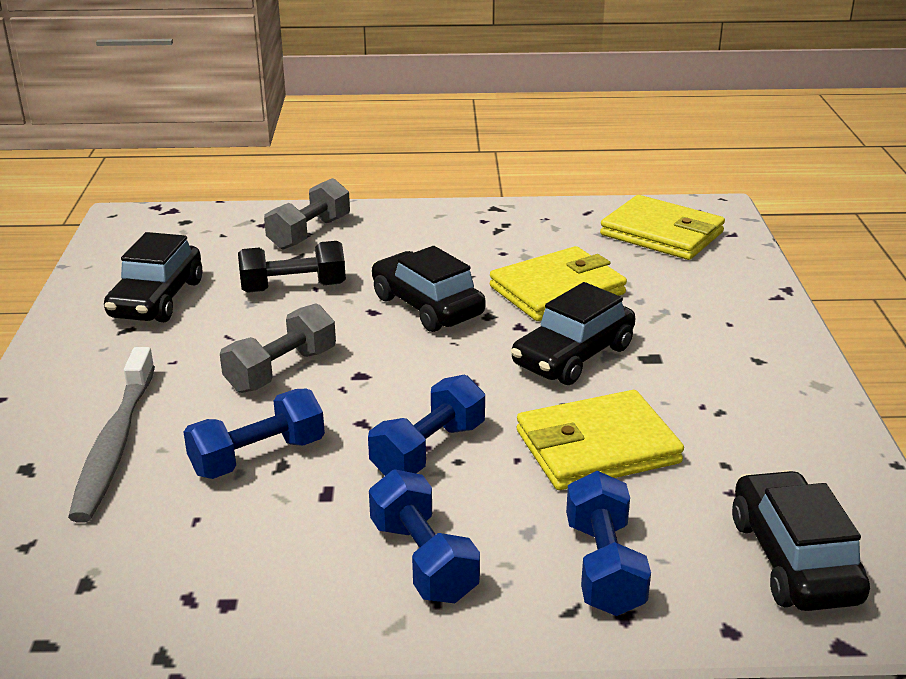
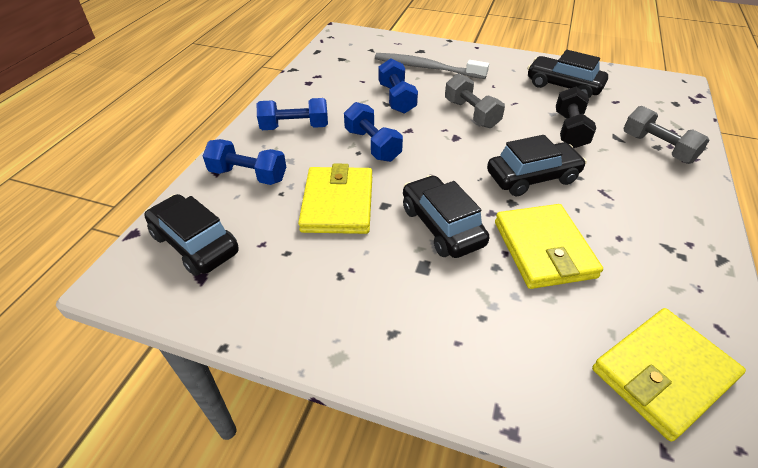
camera: 110 degrees right, 15 degrees up
(793, 559) = (195, 244): black car -> black car turned 150 degrees counterclockwise

